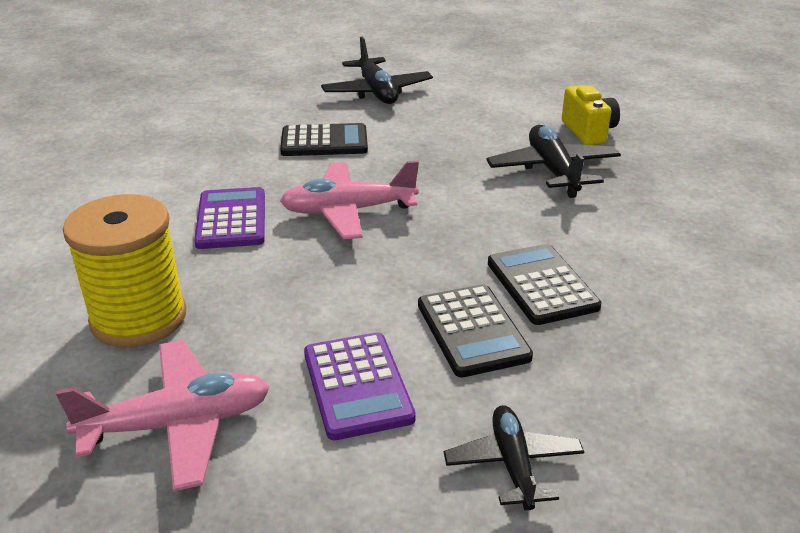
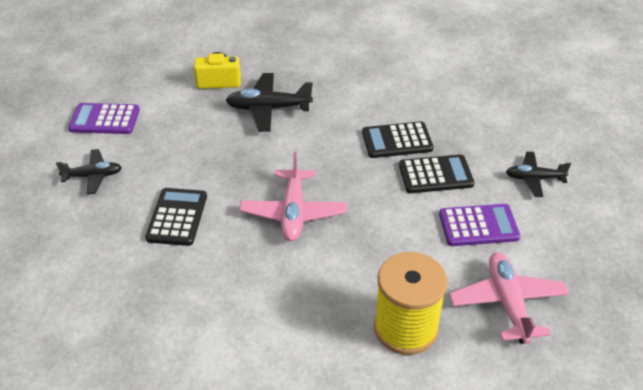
camera: 80 degrees left, 10 degrees up
(231, 219) = (287, 278): purple calculator -> purple calculator (104, 119)
(377, 92) = (93, 176): black plane -> black plane, size x0.64

